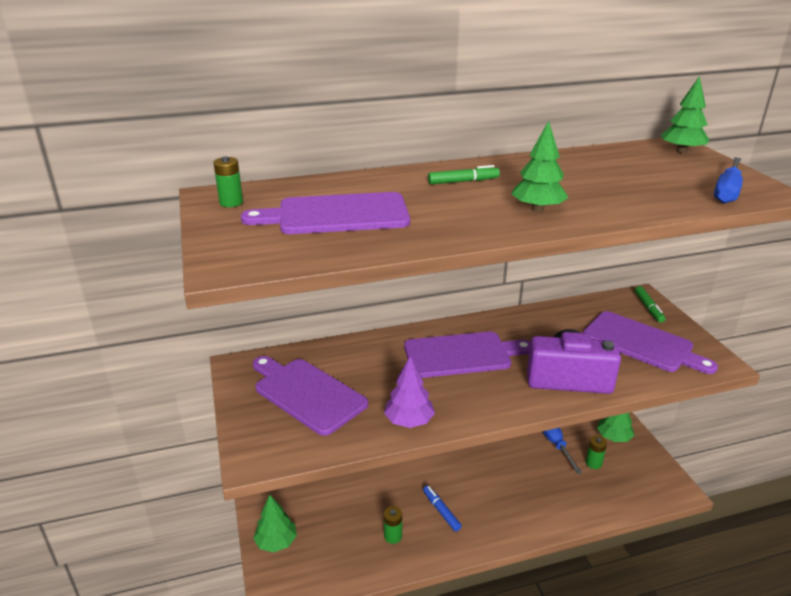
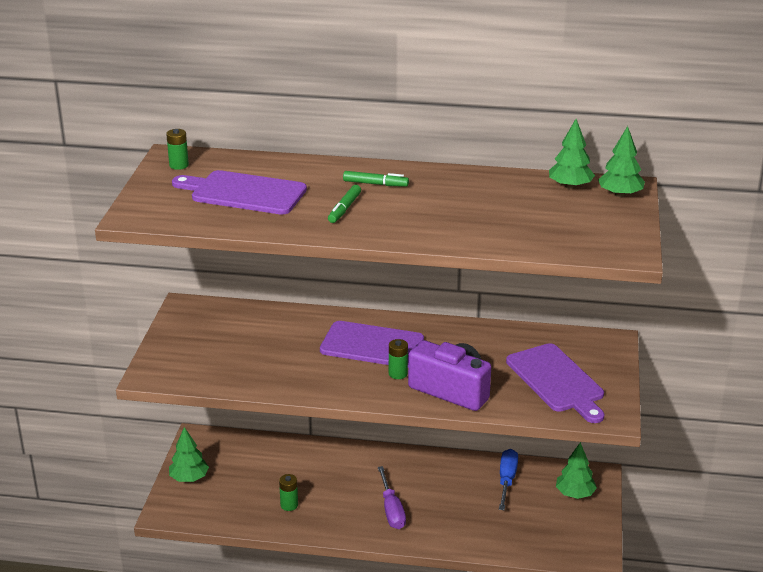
camera: 25 degrees right, 0 degrees up
(307, 393) = (222, 341): purple cutting board -> none
(409, 421) = (285, 383): purple tree -> none
(441, 511) = (347, 500): blue marker -> none
(486, 506) = (391, 510): none -> purple screwdriver
(537, 209) = (402, 222): green tree -> green tree (570, 186)
(593, 463) = (530, 509): green battery -> green battery (398, 374)
(648, 308) = (605, 353): green marker -> green marker (344, 209)
(727, 192) = (589, 243): blue screwdriver -> none

